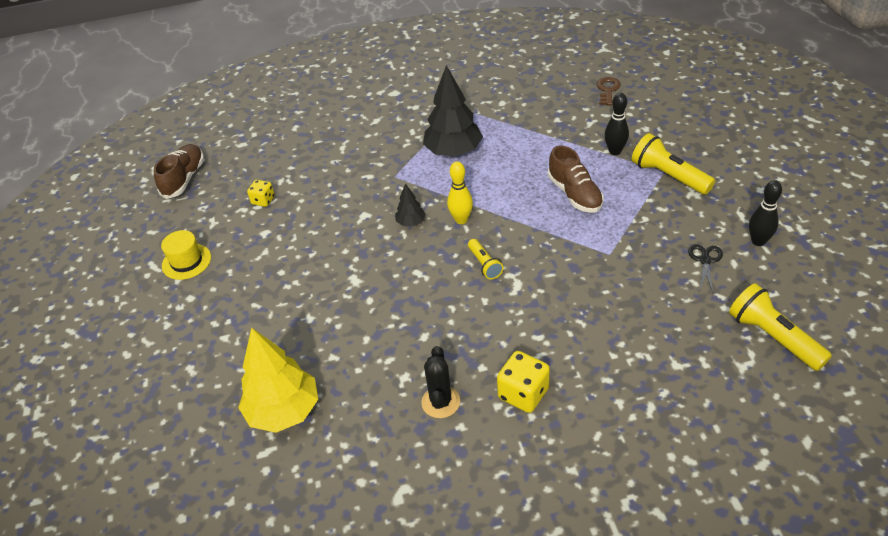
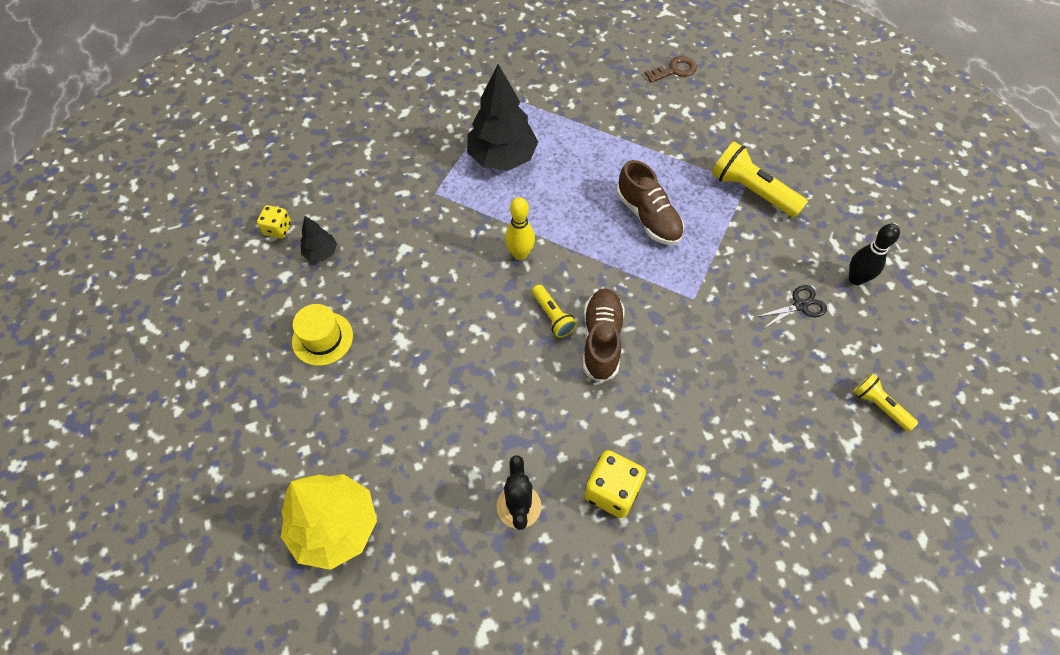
camera: 10 degrees left, 15 degrees up
(184, 179) = (174, 198): brown shoe -> brown shoe (601, 340)
(186, 261) = (191, 319): yellow hat -> yellow hat (322, 338)
(411, 222) = (461, 258): black tree -> black tree (321, 253)
(607, 90) = (674, 70): brown key -> brown key turned 60 degrees clockwise
(615, 151) = (689, 157): black bowling pin -> none
(705, 260) = (800, 305): black scissors -> black scissors turned 60 degrees clockwise
(773, 337) = (879, 406): yellow flashlight -> yellow flashlight, size x0.57

